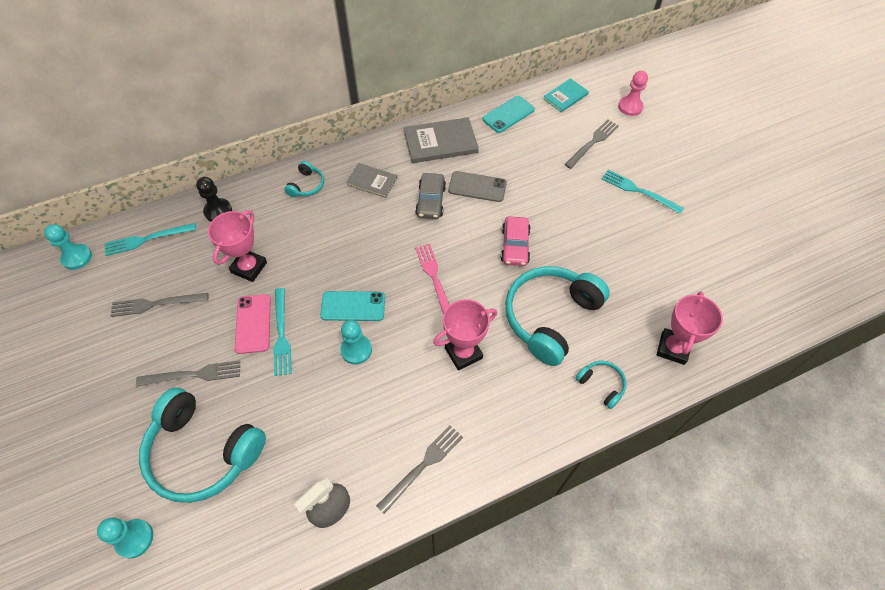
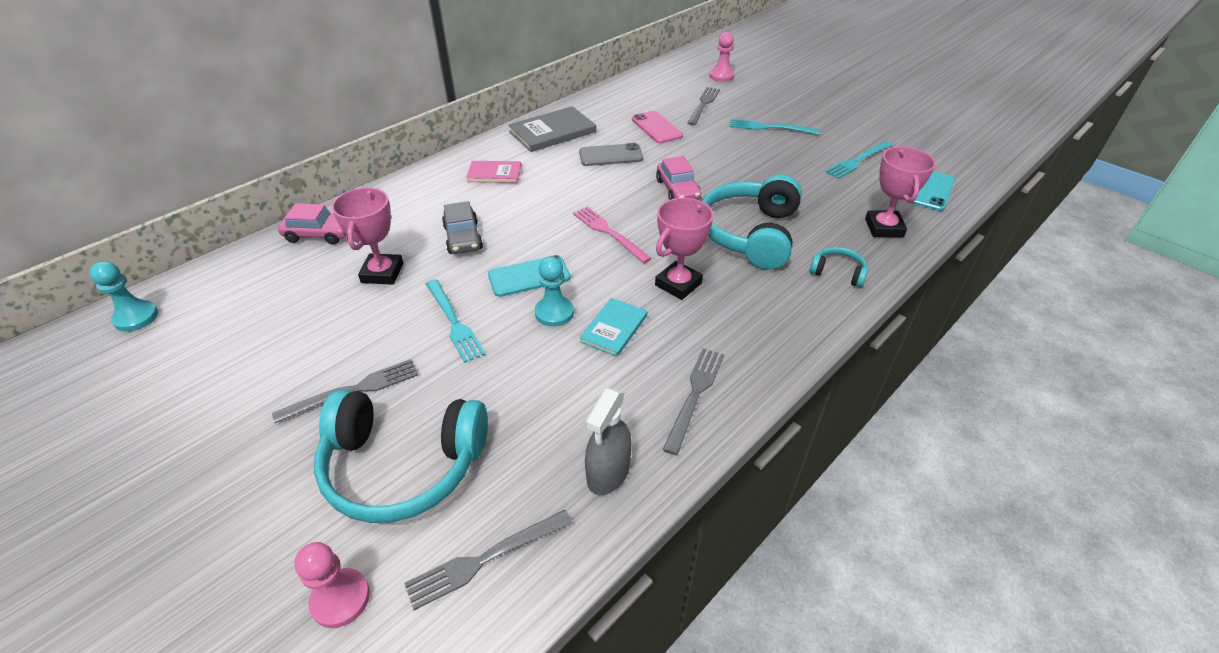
camera: 20 degrees left, 15 degrees down
(134, 539) = (340, 599): turquoise pawn -> pink pawn
(147, 239) = (233, 278): turquoise fork -> turquoise fork (857, 161)
(156, 304) = (270, 335): grey fork -> grey fork (485, 559)
(218, 211) = (319, 234): black pawn -> pink car
(253, 323) = (412, 321): pink phone -> pink phone (656, 127)
(306, 185) = (420, 191): turquoise headphones -> none
(372, 181) = (494, 173): grey book -> pink book
(430, 201) = (568, 175): grey car -> grey car (463, 238)
(508, 114) = (609, 101): turquoise phone -> turquoise phone (931, 190)
(565, 97) = (657, 80): turquoise book -> turquoise book (614, 328)

